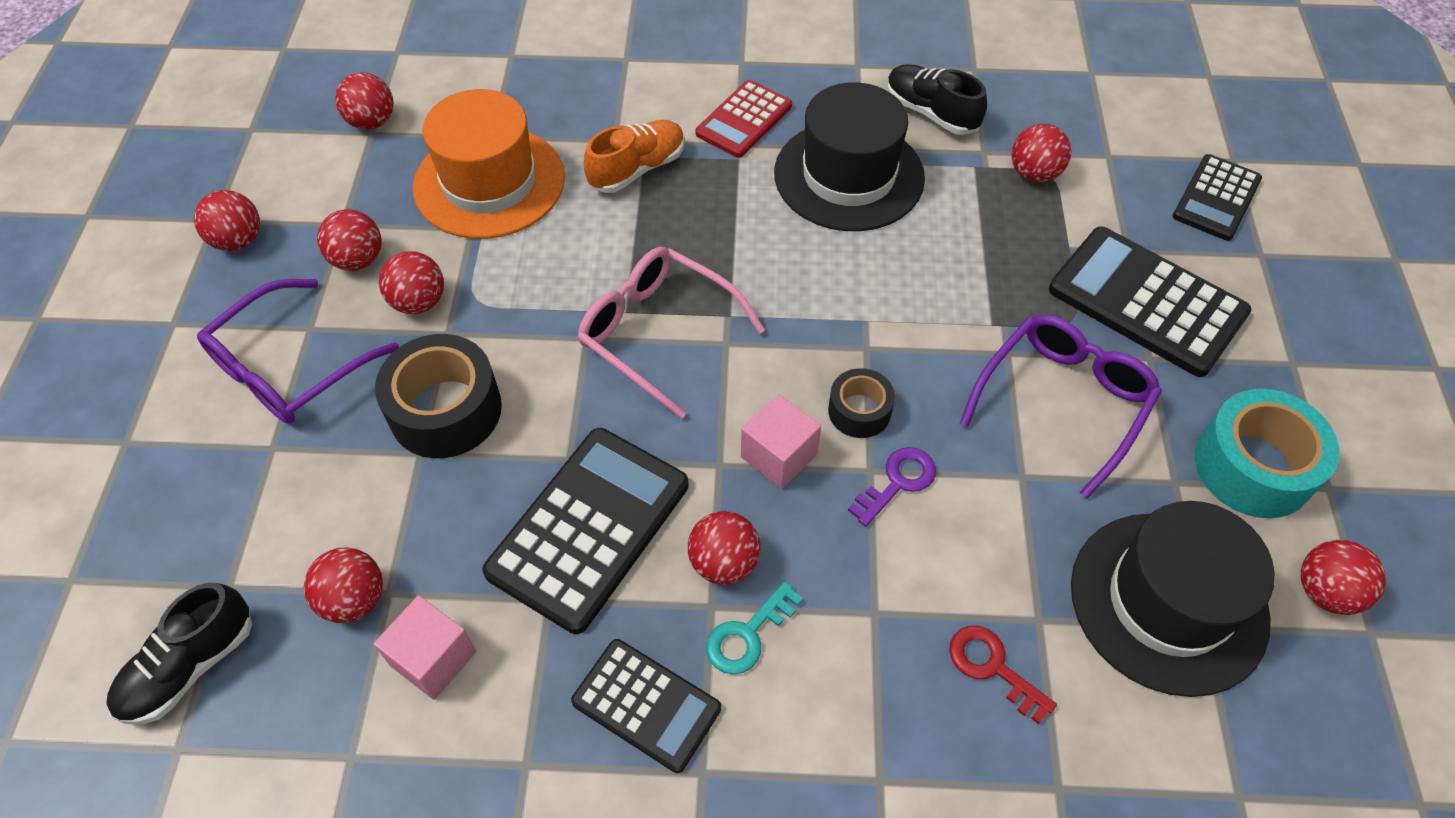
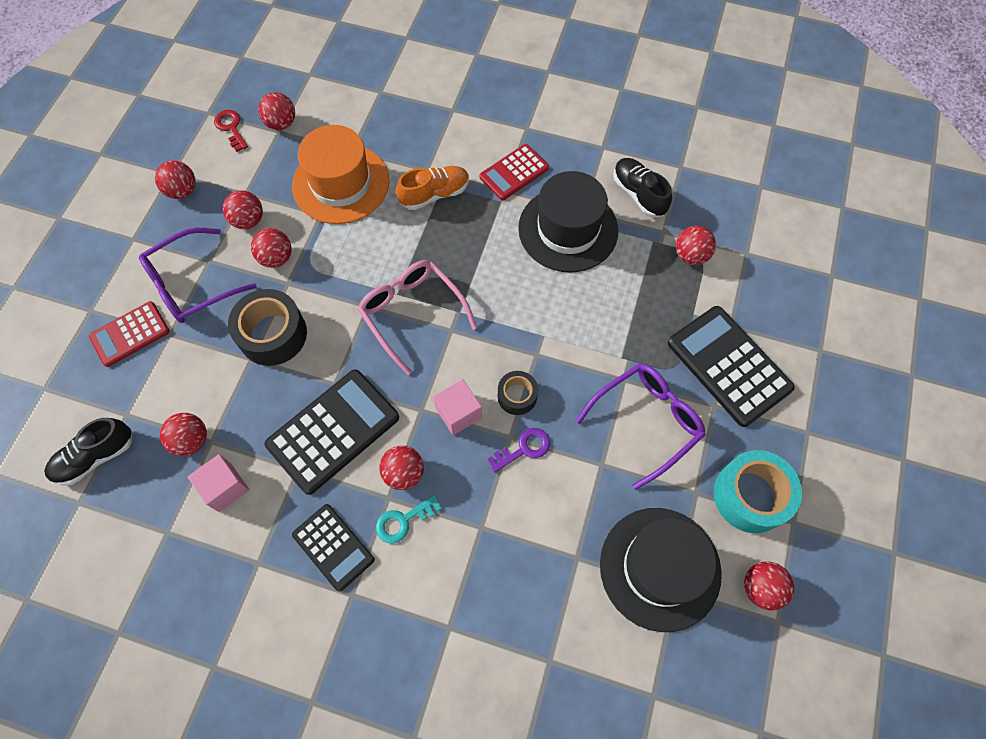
camera: 15 degrees right, 10 degrees up
(203, 462) = (130, 334): none -> red calculator
(992, 667) = (538, 579): red key -> red key (231, 128)
(1216, 198) = (807, 302): black calculator -> none

